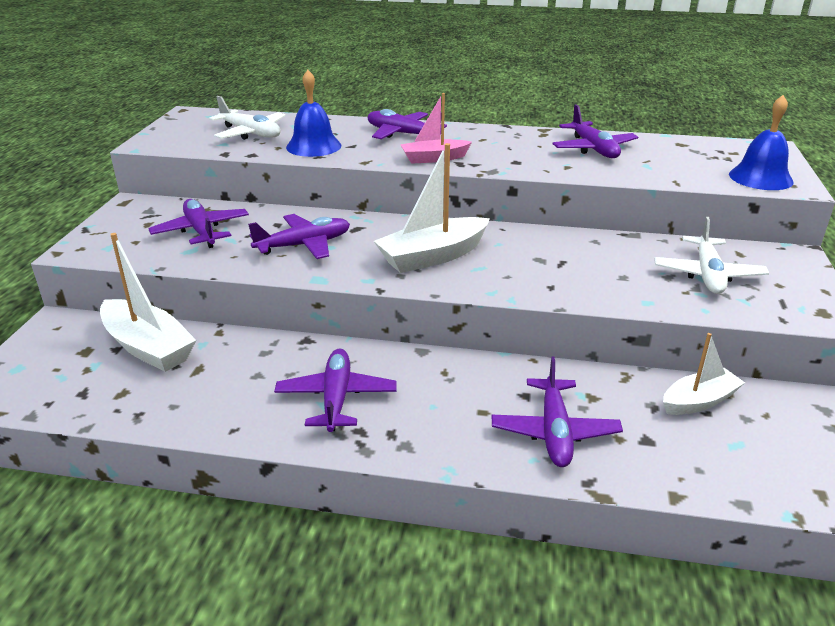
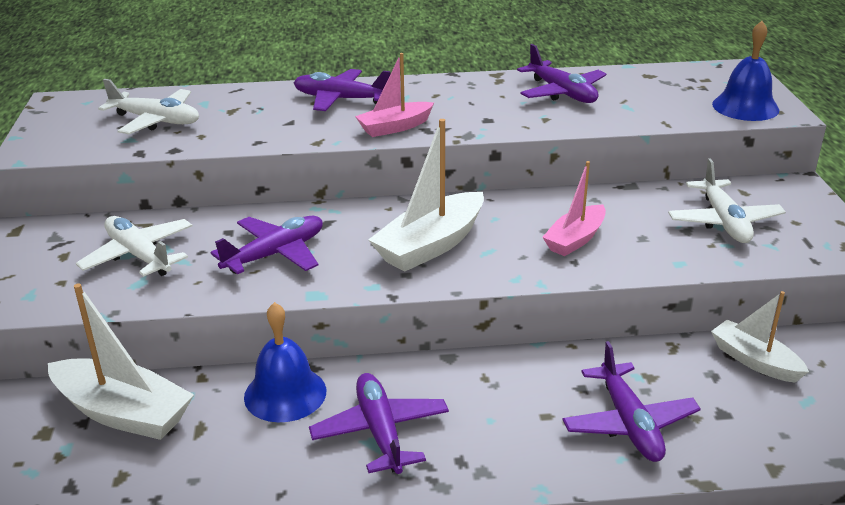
camera: 15 degrees left, 0 degrees up
(201, 231) = (139, 255): purple plane -> white plane
(313, 146) = (244, 129): blue bell -> blue bell (285, 393)
(560, 269) = (575, 239): none -> pink boat
(699, 401) = (754, 361): white boat -> white boat turned 90 degrees counterclockwise

